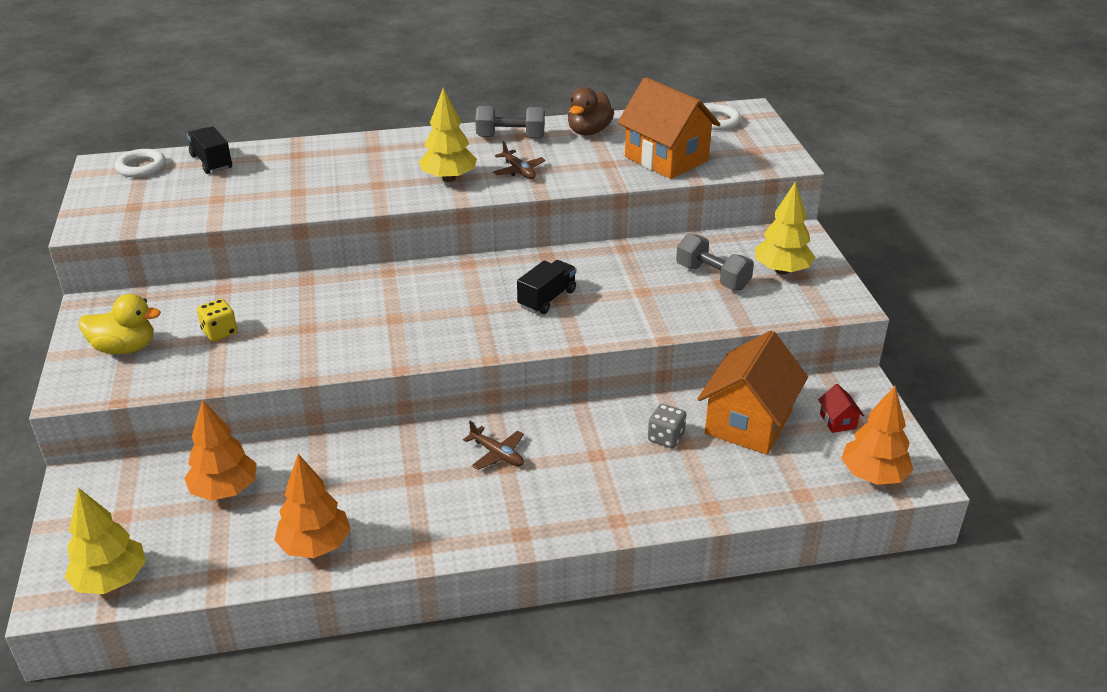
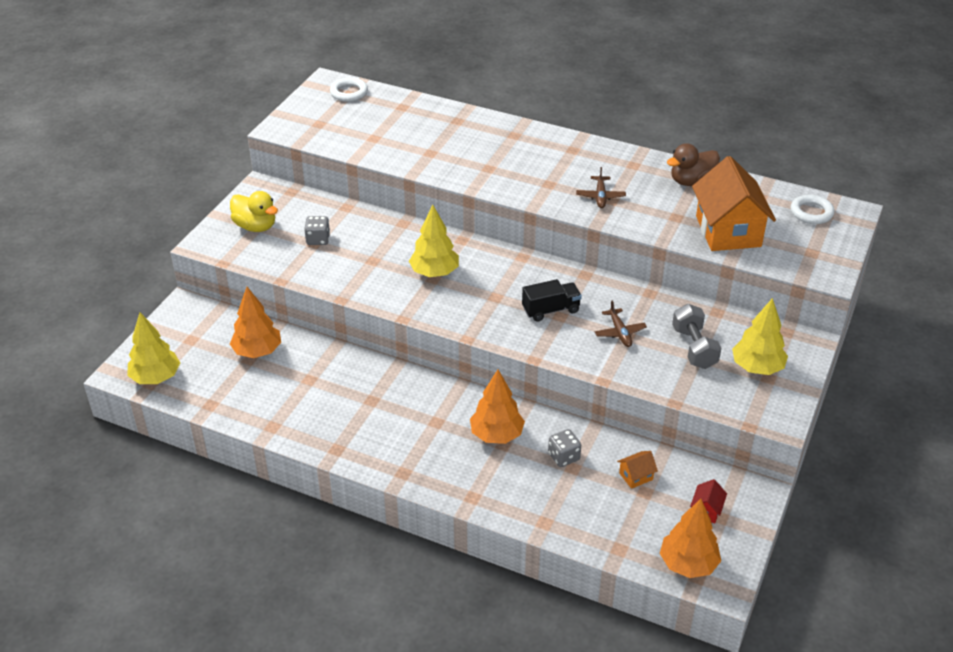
camera: 35 degrees right, 5 degrees up
(211, 162) = (396, 105): black truck -> none
(219, 332) = (318, 239): yellow dice -> grey dice
(315, 545) = (277, 415): orange tree -> orange tree (496, 435)
(448, 178) = (542, 183): yellow tree -> yellow tree (434, 272)
(497, 454) = (438, 410): brown plane -> brown plane (620, 332)
(510, 137) = (624, 163): grey dumbbell -> none
(748, 422) = (636, 476): orange house -> orange house, size x0.40

